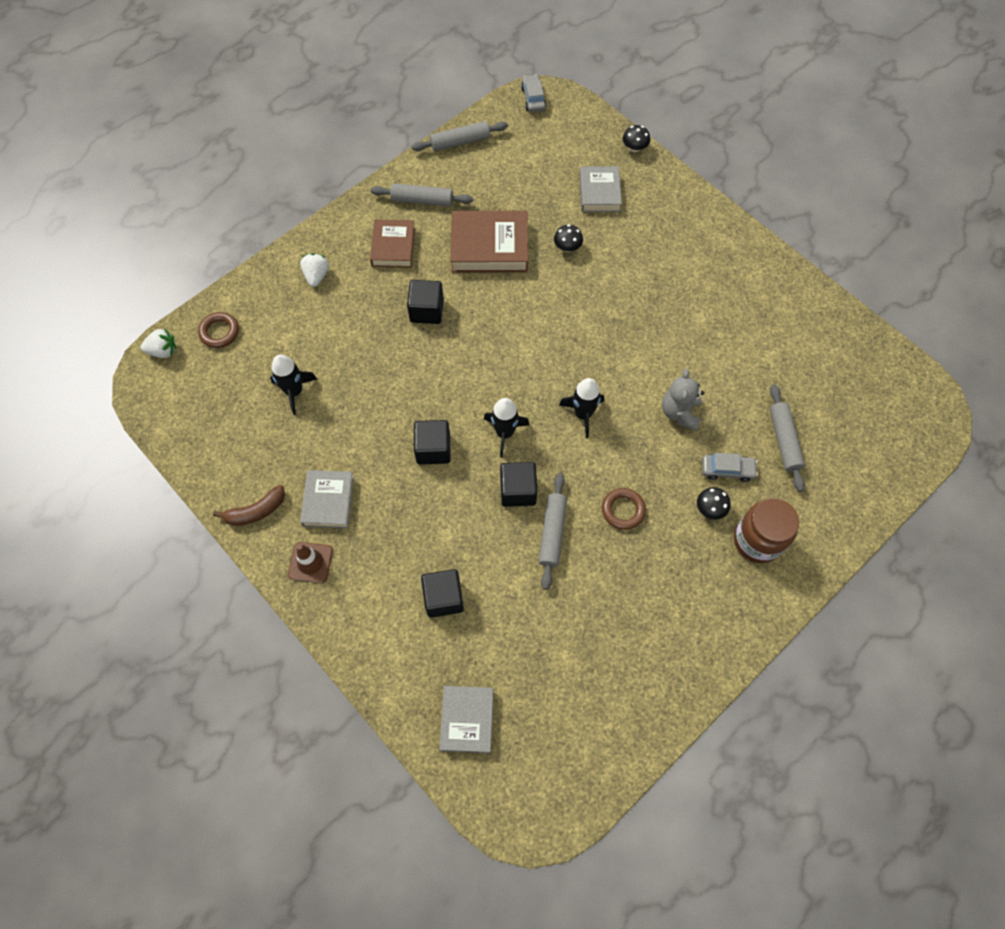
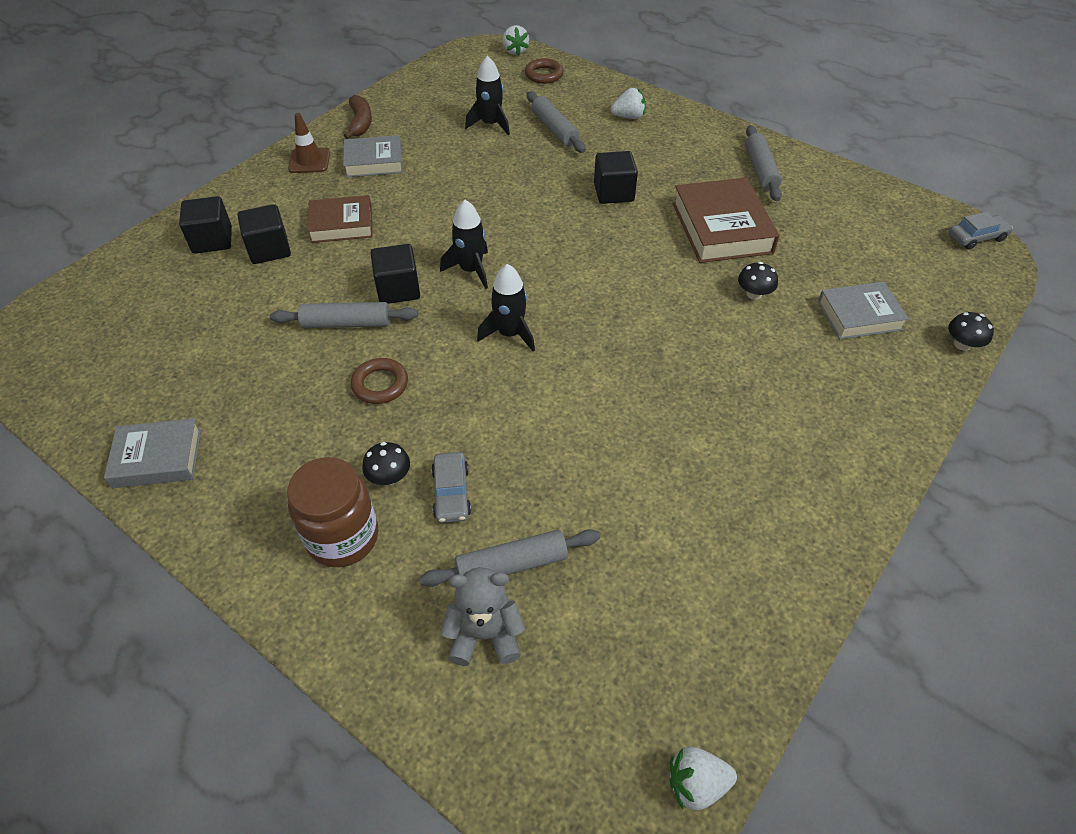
camera: 80 degrees right, 15 degrees down
(256, 511) = (360, 123): brown banana -> brown banana turned 150 degrees counterclockwise
(393, 247) = (687, 159): brown book -> brown book (341, 224)
(433, 449) = (441, 220): black cube -> black cube (212, 240)
(460, 142) = (862, 186): grey rolling pin -> grey rolling pin (554, 129)
(467, 720) = (135, 283): grey book -> grey book (157, 458)
(680, 412) = (533, 431): grey teddy bear -> grey teddy bear (484, 635)
(914, 373) = (696, 784): none -> white strawberry

